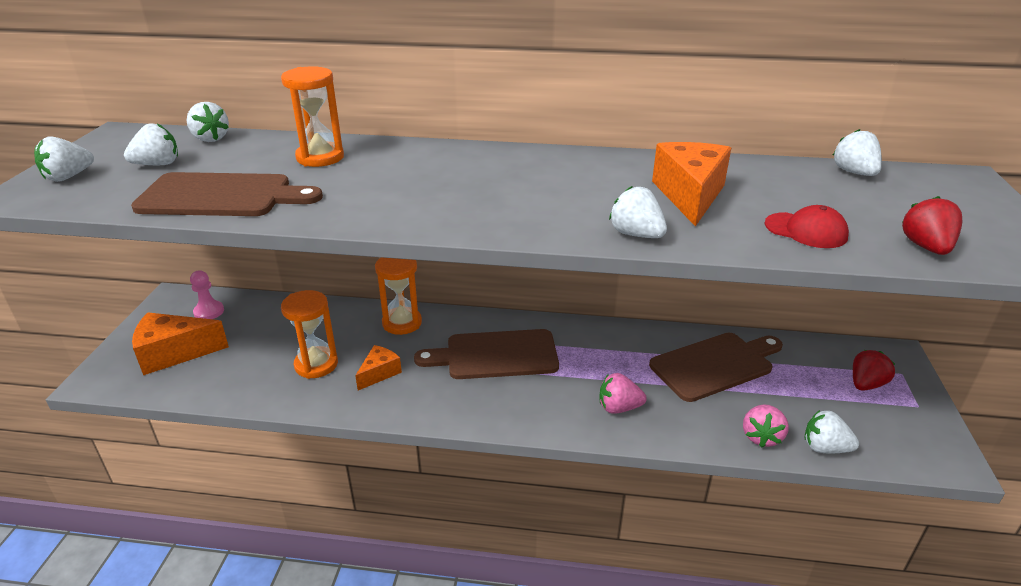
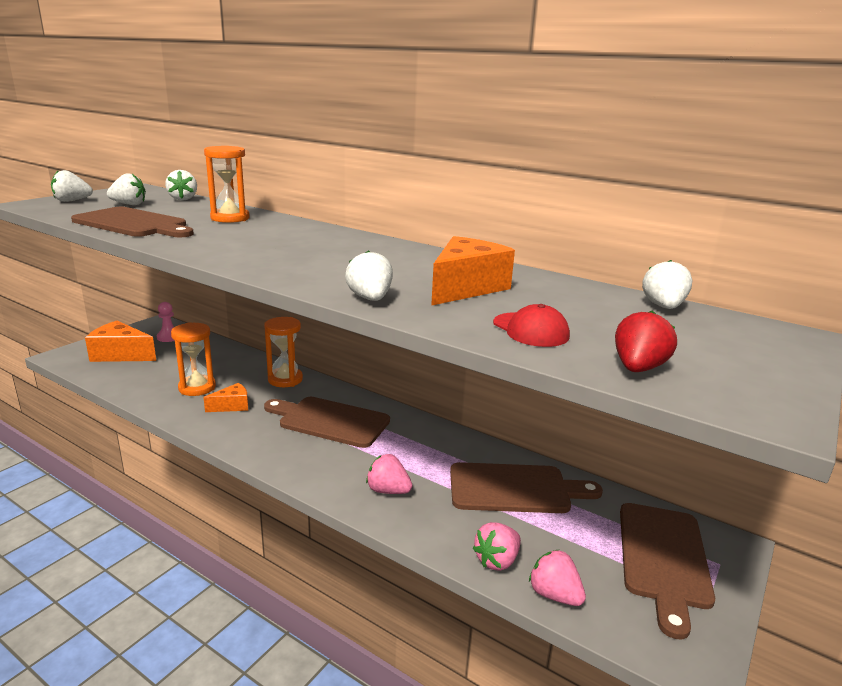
camera: 25 degrees right, 10 degrees down
(825, 448) = (554, 595): white strawberry -> pink strawberry
(866, 384) = (663, 558): red strawberry -> brown cutting board

